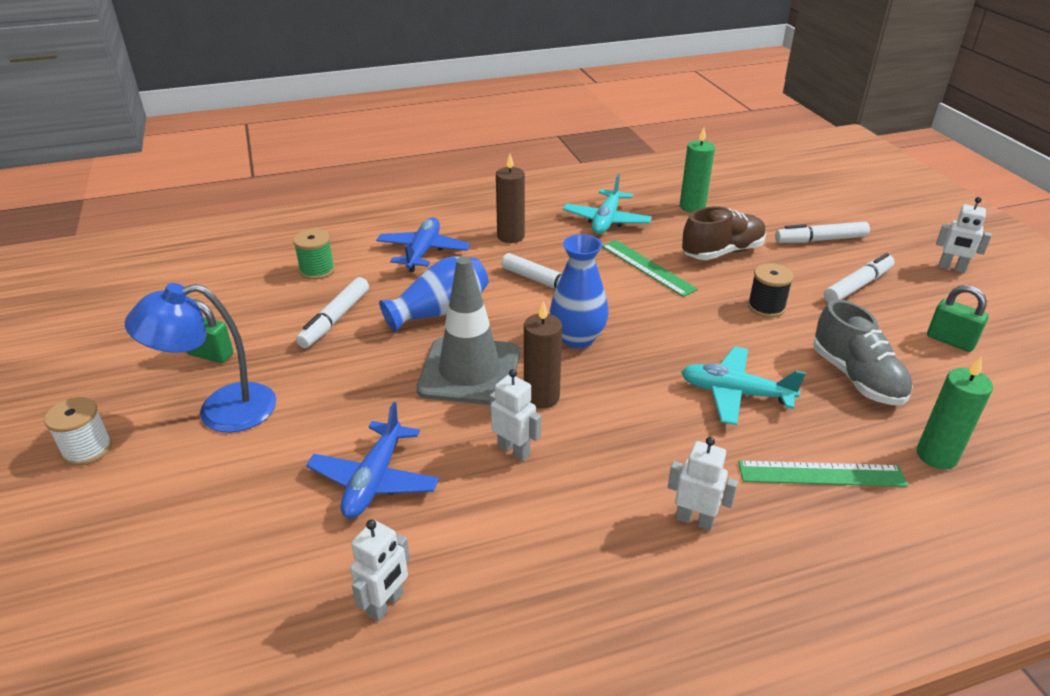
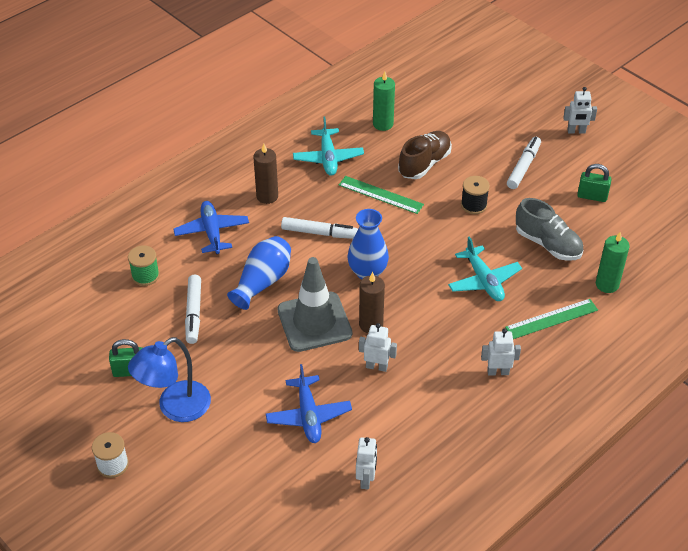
camera: 25 degrees left, 10 degrees up
(735, 393) = (483, 281): turquoise plane -> turquoise plane turned 105 degrees counterclockwise
(821, 240) = (485, 130): white marker -> none

